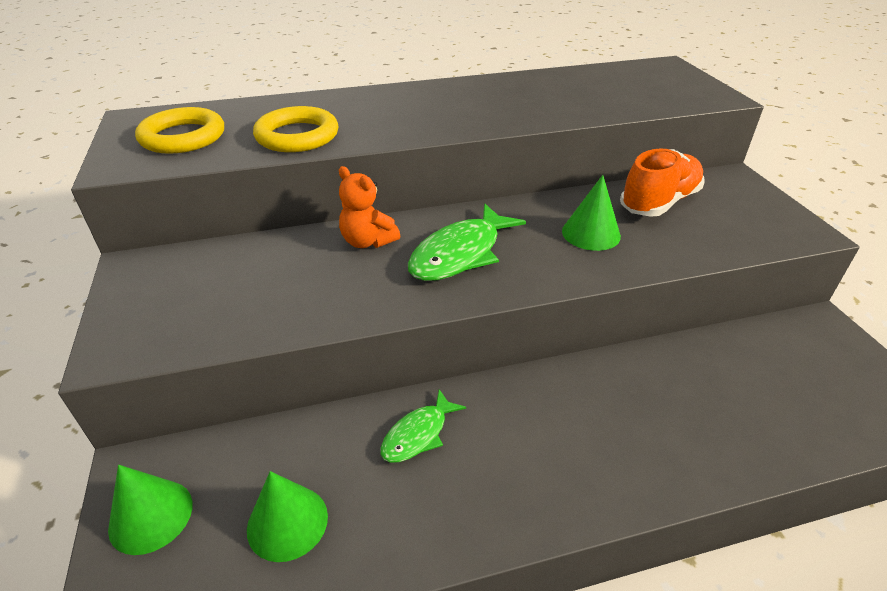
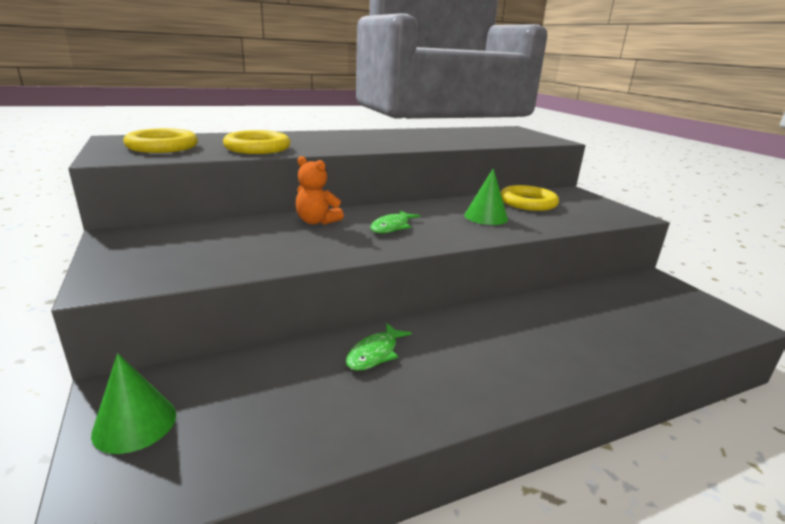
camera: 10 degrees left, 15 degrees down
(287, 522) = (270, 418): green cone -> none
(460, 254) = (392, 227): green fish -> green fish, size x0.60
(659, 202) = (528, 203): orange shoe -> yellow ring

